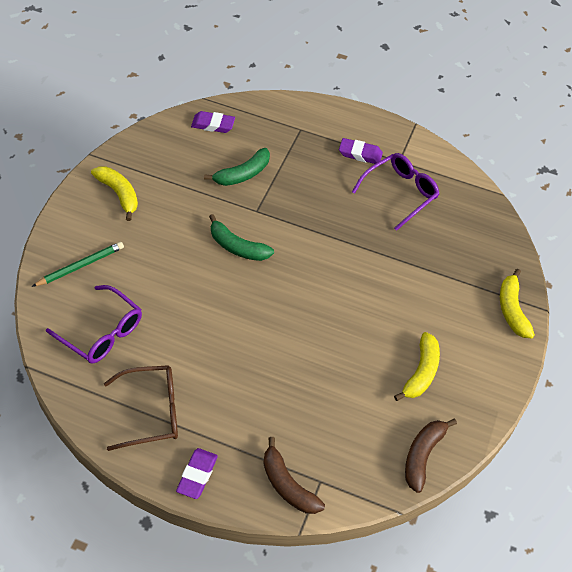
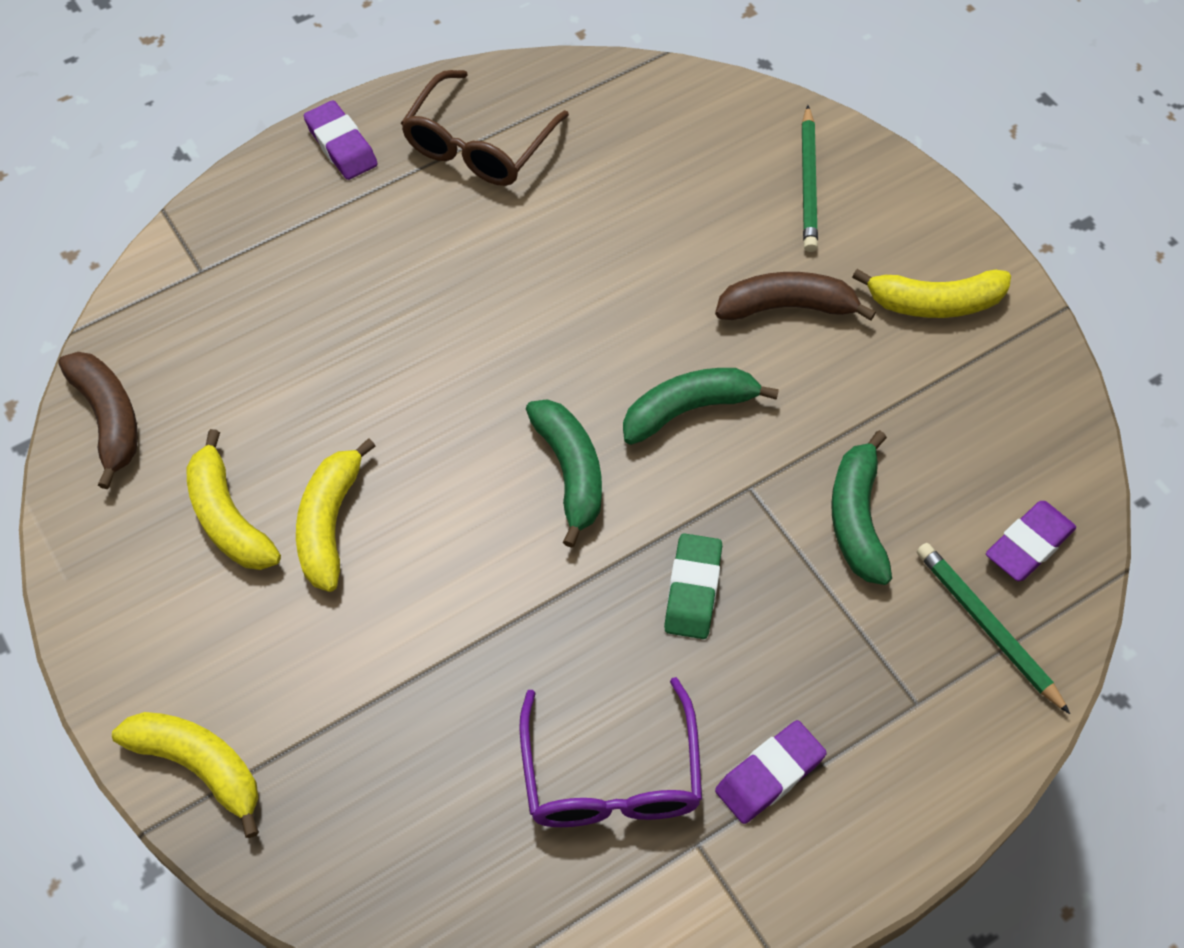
camera: 130 degrees right, 5 degrees up
(102, 332) = (658, 152): purple glasses -> none
(256, 123) = (987, 627): none -> green pencil
(288, 485) = (231, 231): brown banana -> brown banana (786, 306)
(298, 269) = (570, 472): none -> green banana
(313, 206) = (693, 590): none -> green eraser
(391, 335) = (329, 524): none -> yellow banana

